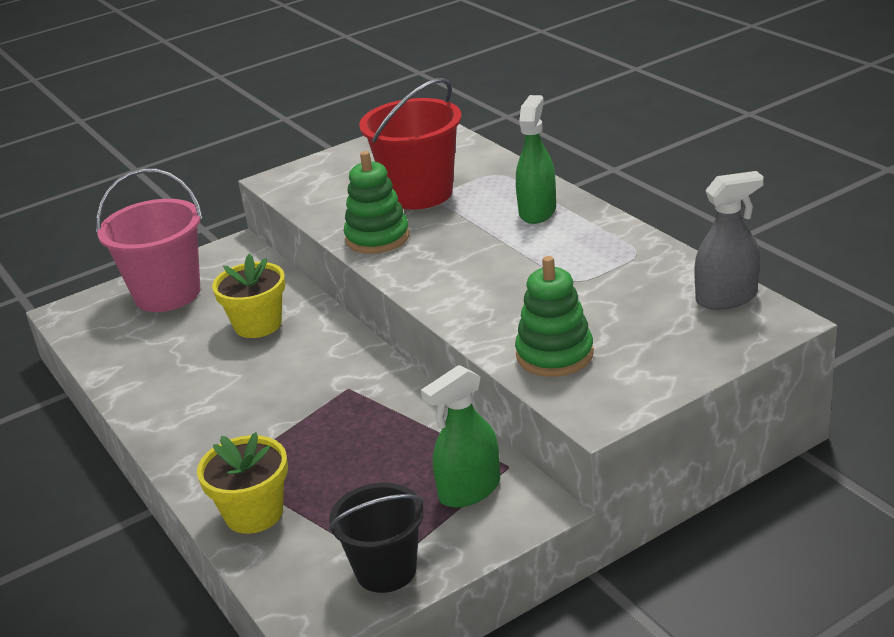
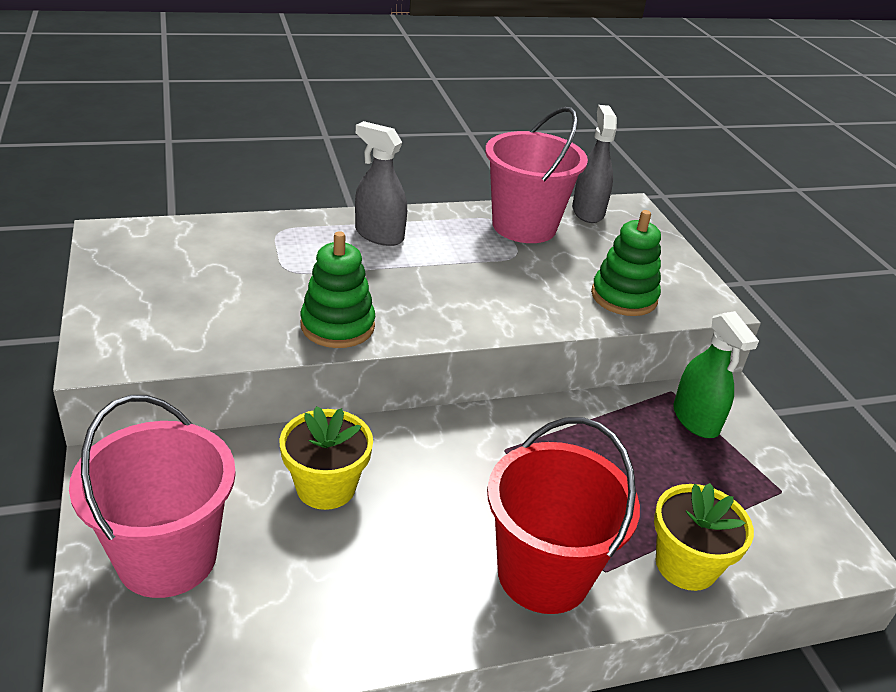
camera: 80 degrees left, 5 degrees up
(386, 570) = (788, 494): black bucket -> none
(419, 193) = (268, 278): red bucket -> red bucket (543, 574)
(537, 211) = (379, 235): green spray bottle -> grey spray bottle
(642, 271) = (524, 226): none -> pink bucket

